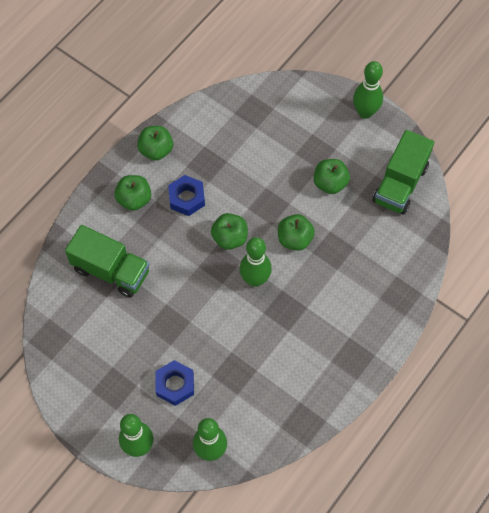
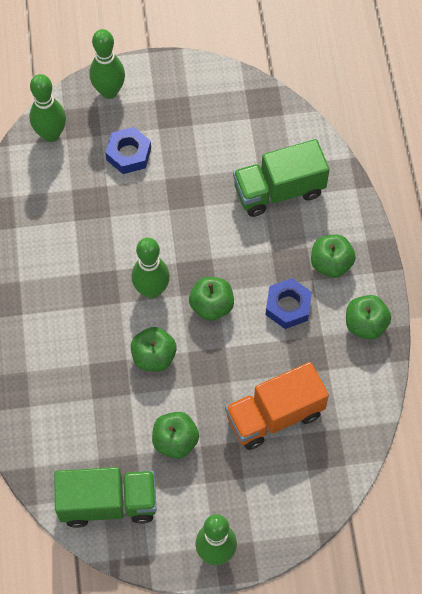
camera: 135 degrees right, 0 degrees up
(261, 149) = (274, 415): none -> orange truck
(400, 184) = (108, 503): green truck -> green truck turned 105 degrees clockwise

